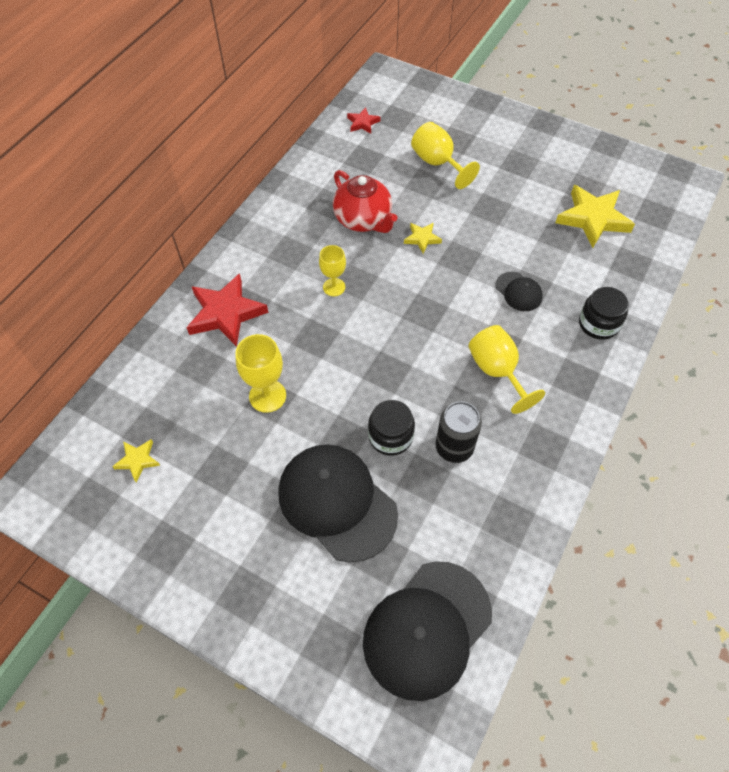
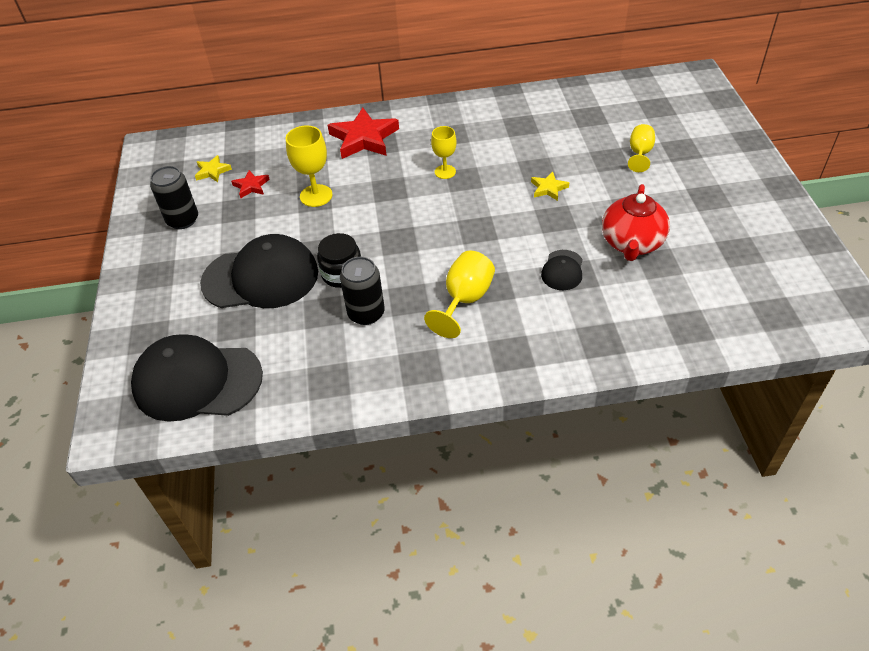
camera: 55 degrees right, 10 degrees down
(187, 527) = (183, 220): none -> black can
(337, 502) = (261, 277): black cap -> black cap turned 75 degrees clockwise
(362, 123) = (625, 95): red star -> red star (251, 186)
(363, 220) = (527, 150): red teapot -> red teapot (631, 243)
(437, 163) = (639, 153): yellow goblet -> yellow goblet, size x0.67
(593, 218) = (708, 274): yellow star -> none
(598, 324) = (588, 338): black jar -> none

